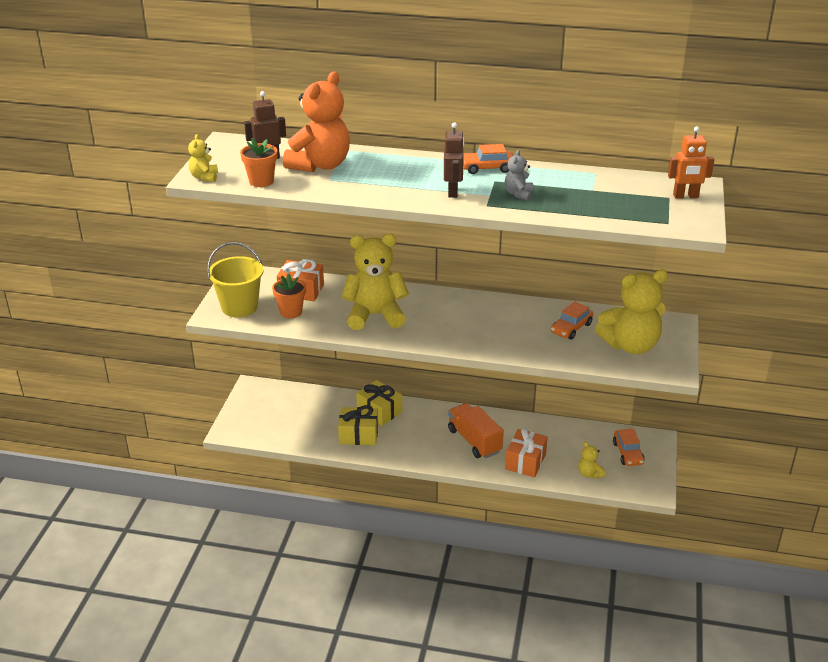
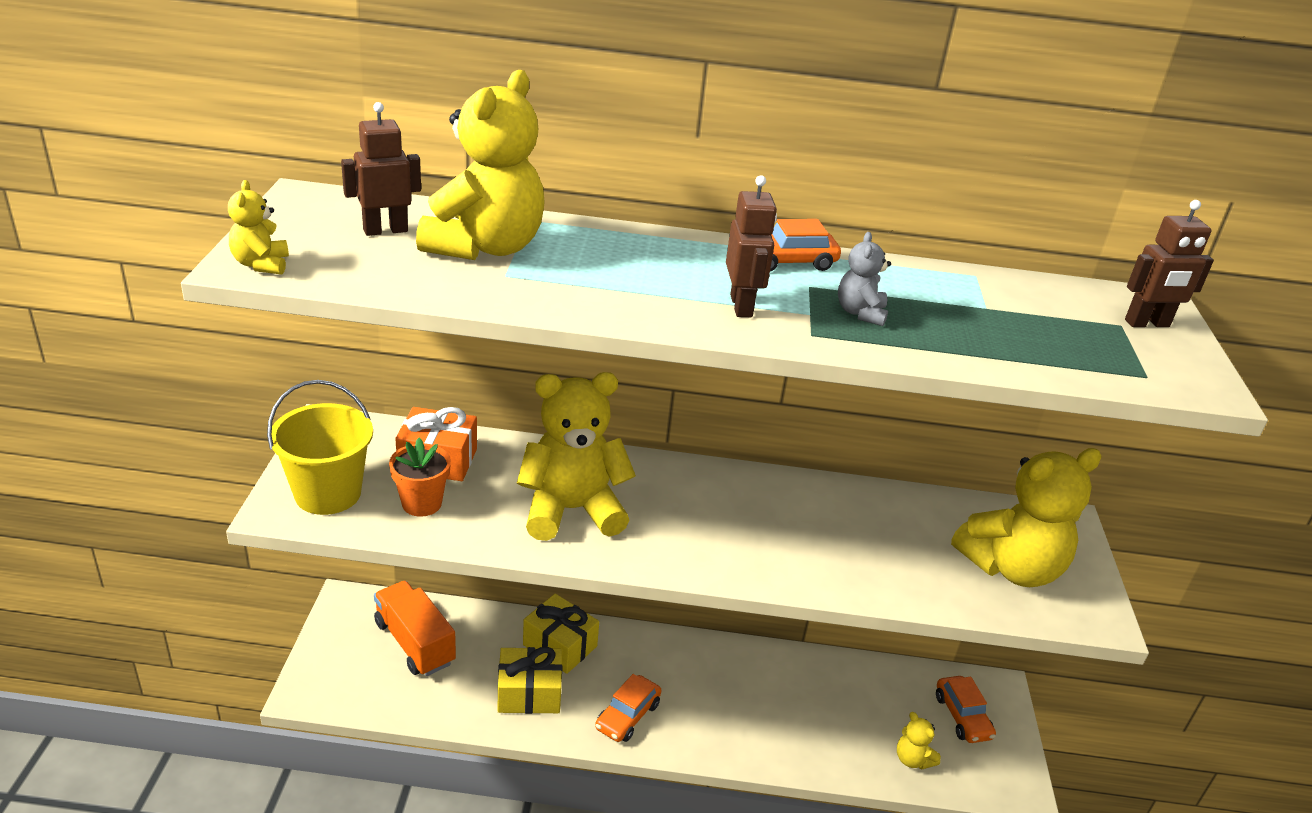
camera: 10 degrees left, 0 degrees up
(261, 181) = (375, 276): orange flower pot -> none
(320, 165) = (486, 247): orange teddy bear -> yellow teddy bear
(474, 441) = (719, 700): orange truck -> orange truck (414, 643)
(525, 461) = (807, 738): orange gift -> none
(571, 328) = (906, 533): orange car -> orange car (627, 716)
(685, 196) = (1147, 323): orange robot -> brown robot

